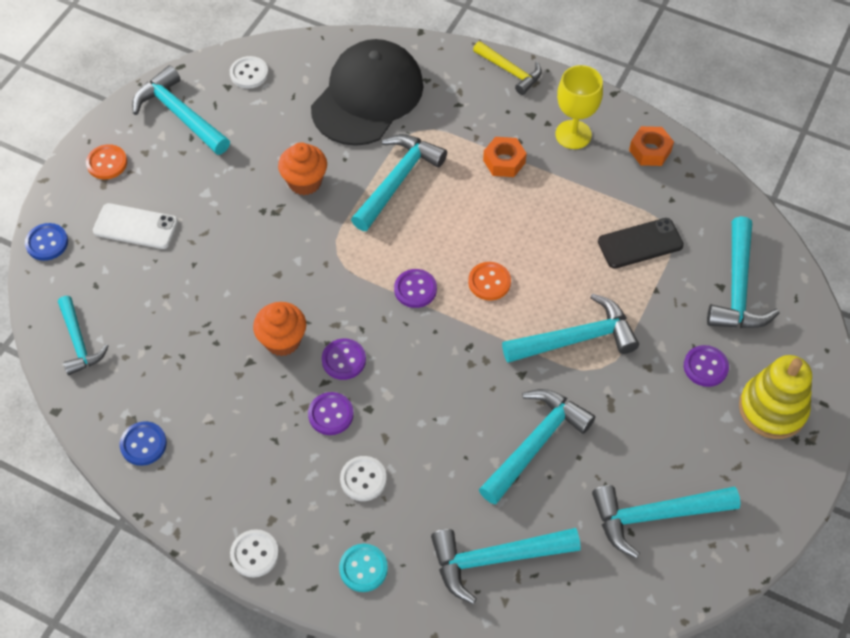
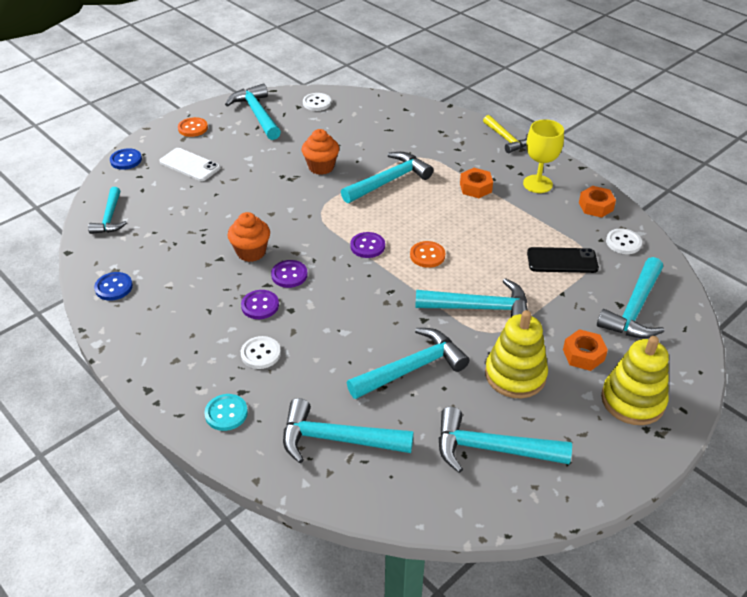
camera: 20 degrees right, 15 degrees down
(254, 554) = (149, 378): white button -> white button (623, 242)
(367, 96) = (393, 131): black cap -> none
(645, 416) = (515, 375): none -> yellow stacking toy
(705, 367) = (583, 355): purple button -> orange nut

